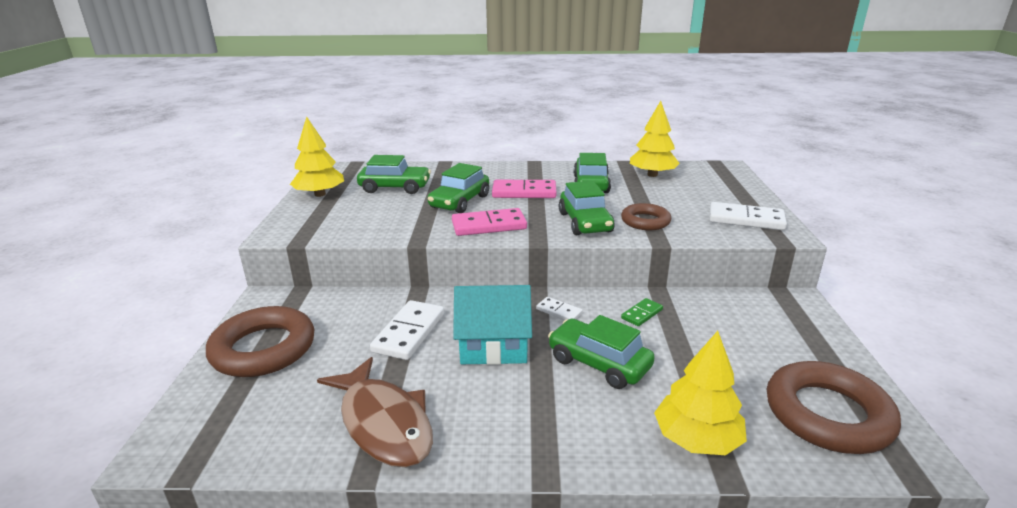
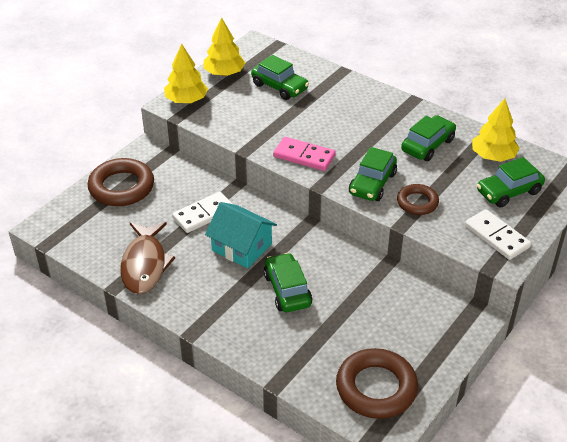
camera: 35 degrees right, 15 degrees up
(459, 202) = (309, 122): green car -> green car (508, 192)
(524, 192) = (365, 132): pink domino -> none
(559, 311) = (305, 243): white domino -> none
(642, 314) = (355, 272): green domino -> none
(696, 439) = (285, 358): yellow tree -> yellow tree (186, 100)

